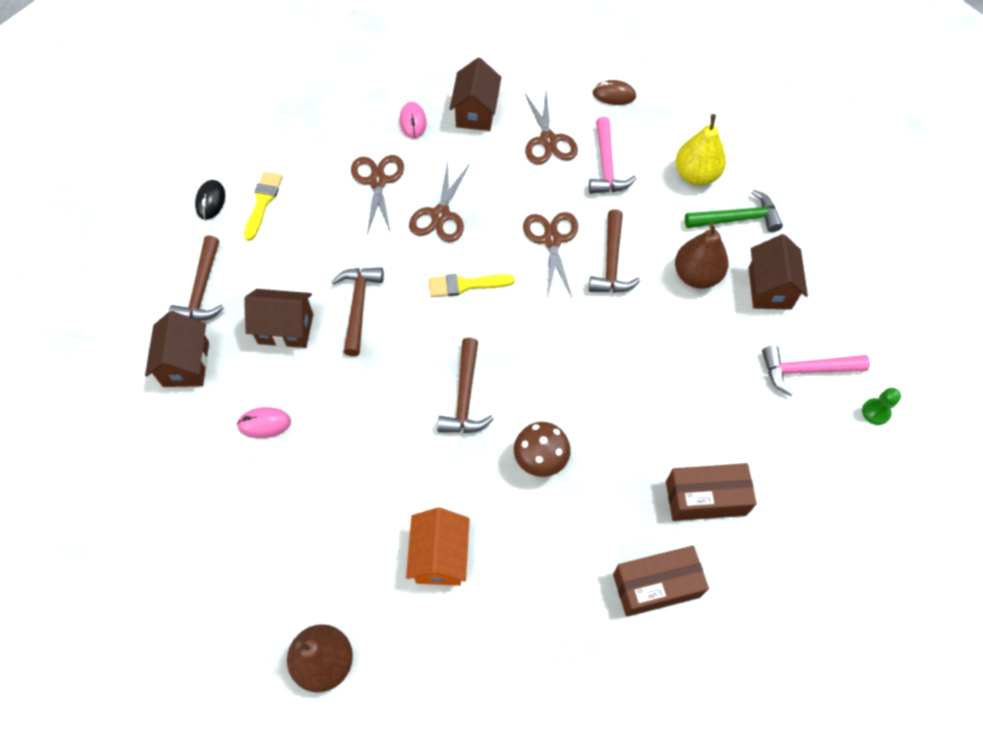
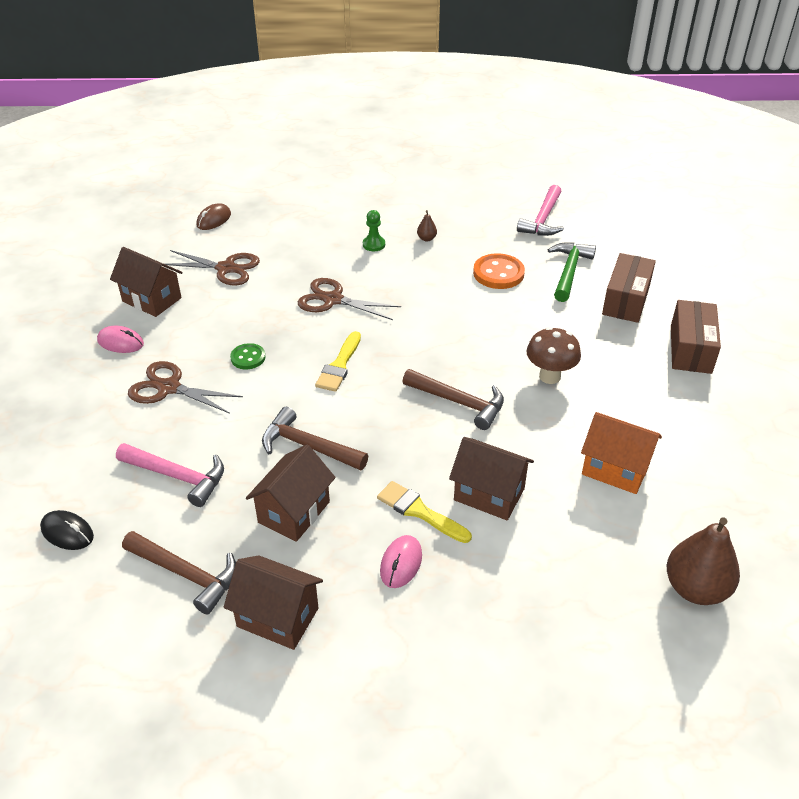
camera: 65 degrees left, 20 degrees down
(263, 202) = (112, 485): yellow brush -> yellow brush (419, 511)
(440, 215) = (248, 358): brown scissors -> green button
(606, 166) = (282, 247): pink hammer -> pink hammer (177, 476)
(611, 262) = (381, 275): brown hammer -> none
(678, 361) = (498, 273): none -> orange button
(696, 175) = (333, 208): yellow pear -> none
(696, 275) = (426, 239): brown pear -> brown pear, size x0.43
(737, 219) = (389, 204): green hammer -> green hammer (569, 271)
(769, 288) = (463, 211): brown house -> brown house (489, 494)
(875, 412) = (593, 203): green pawn -> green pawn (374, 244)

